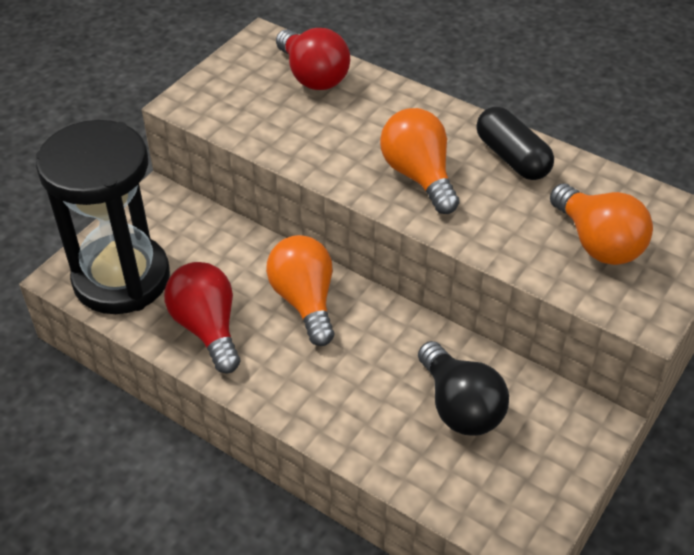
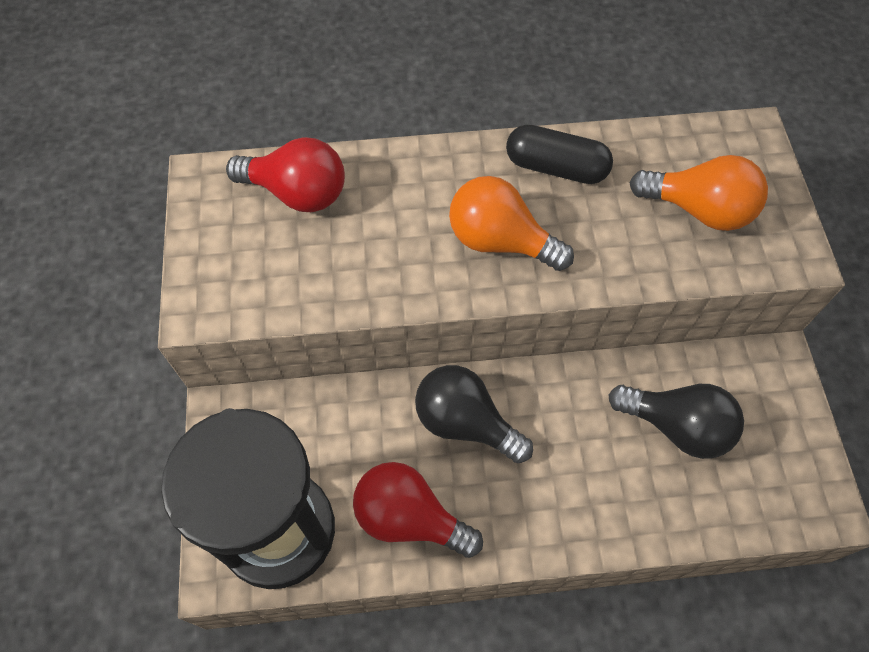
camera: 40 degrees left, 15 degrees up
(305, 301) = (465, 422): orange light bulb -> black light bulb

